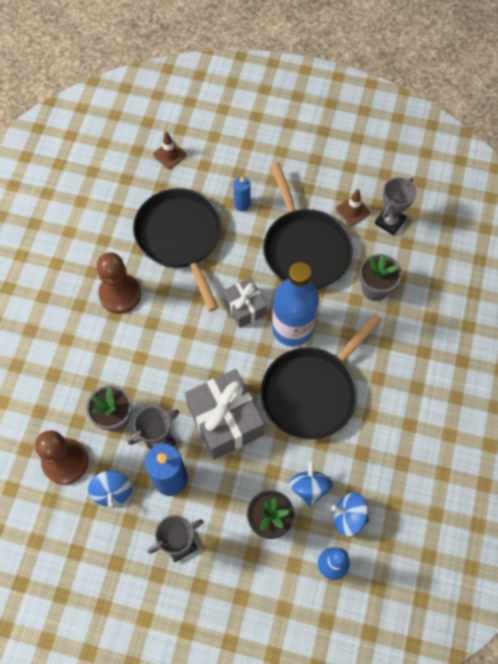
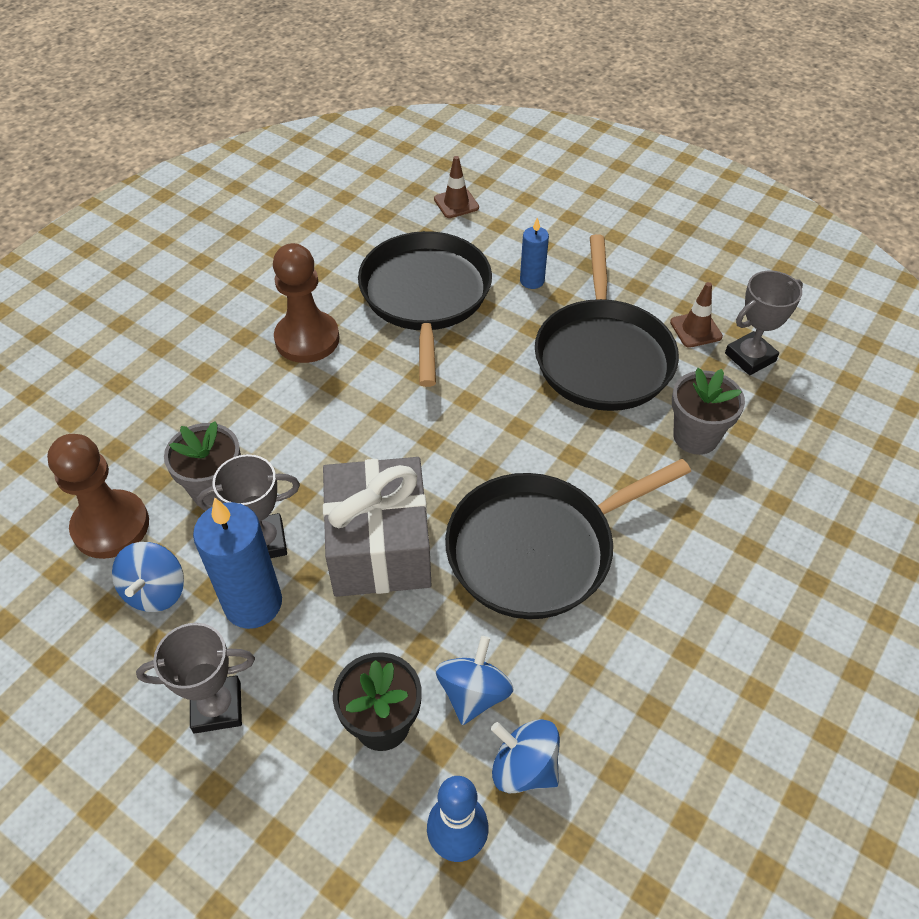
camera: 20 degrees right, 15 degrees down
(245, 307) = (480, 404): grey gift -> none
(292, 328) = (542, 452): blue bottle -> none

